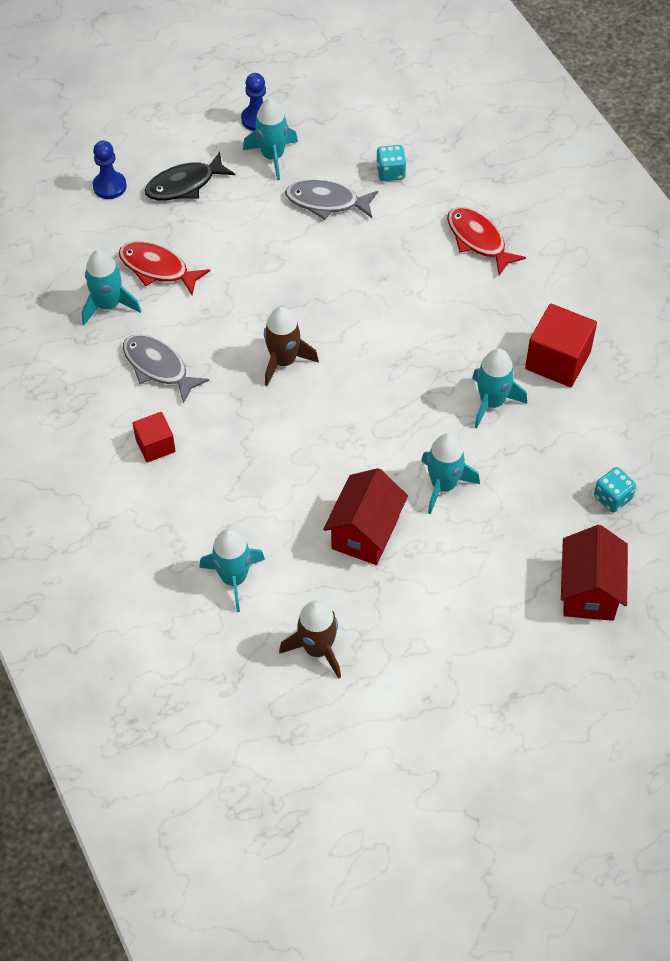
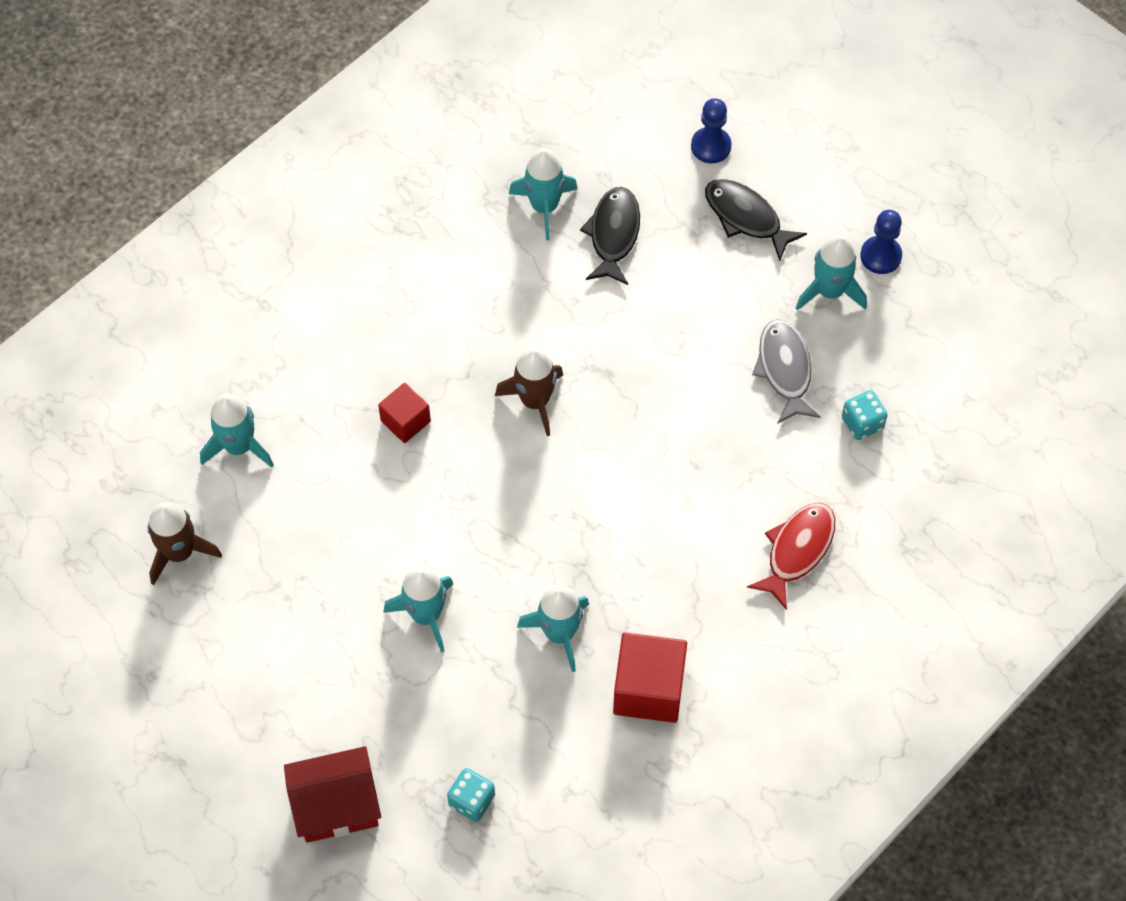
camera: 70 degrees right, 5 degrees up
(155, 445) = (377, 316): red cube -> red cube (405, 421)
(157, 269) = (613, 234): red fish -> black fish
(158, 367) = (480, 283): grey fish -> none
(365, 533) = (337, 554): red house -> none

